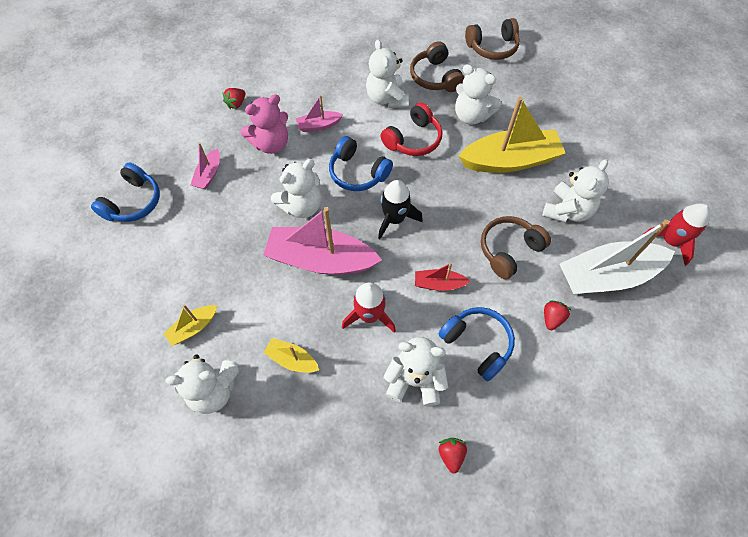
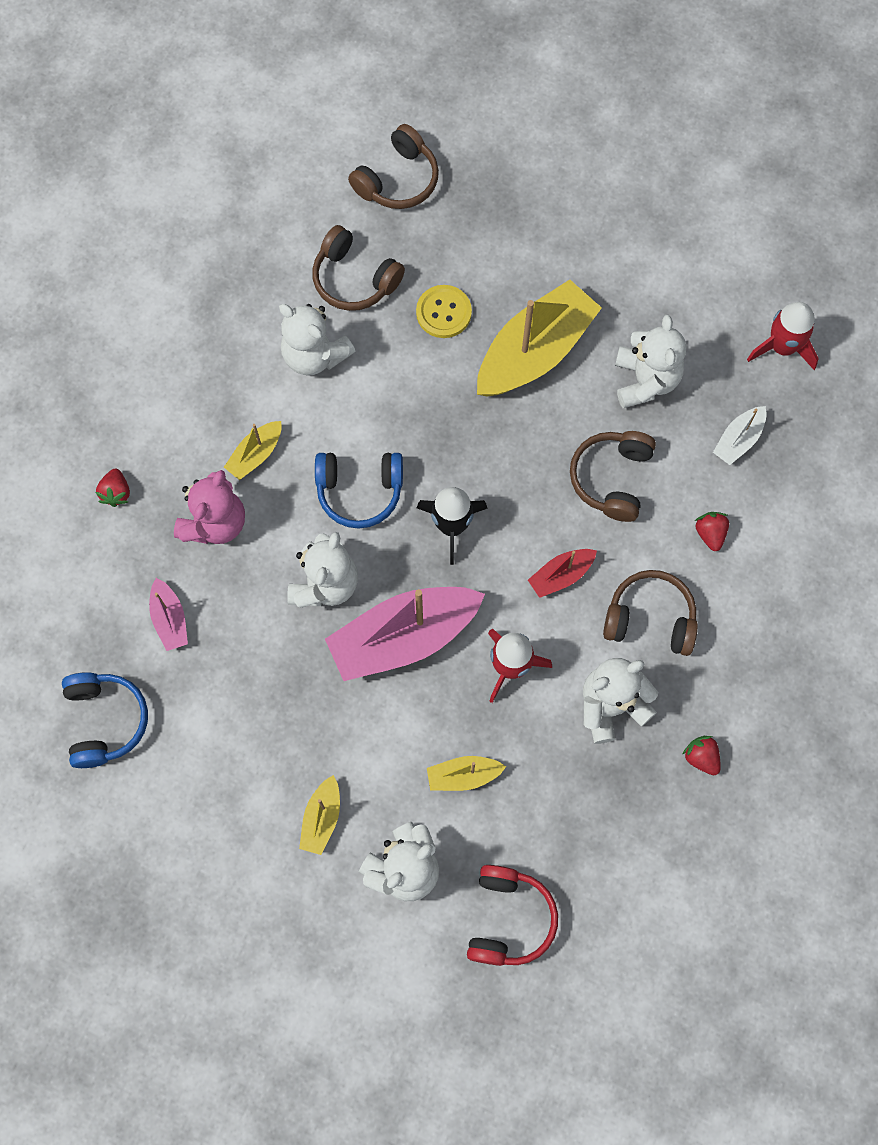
camera: 35 degrees left, 10 degrees up
(318, 125) = (255, 454): pink boat -> yellow boat
(413, 139) = (394, 396): red headphones -> red headphones (509, 919)
(471, 116) = (443, 312): white teddy bear -> yellow button
(477, 344) = (650, 619): blue headphones -> brown headphones
(607, 276) = (738, 440): white boat -> white boat, size x0.47

